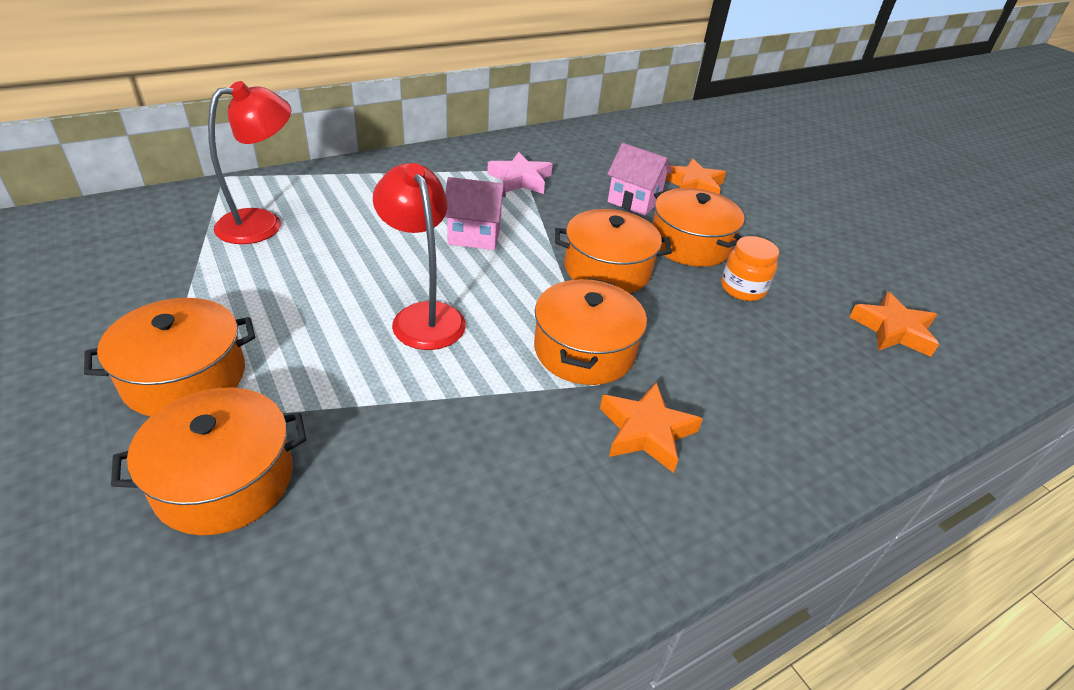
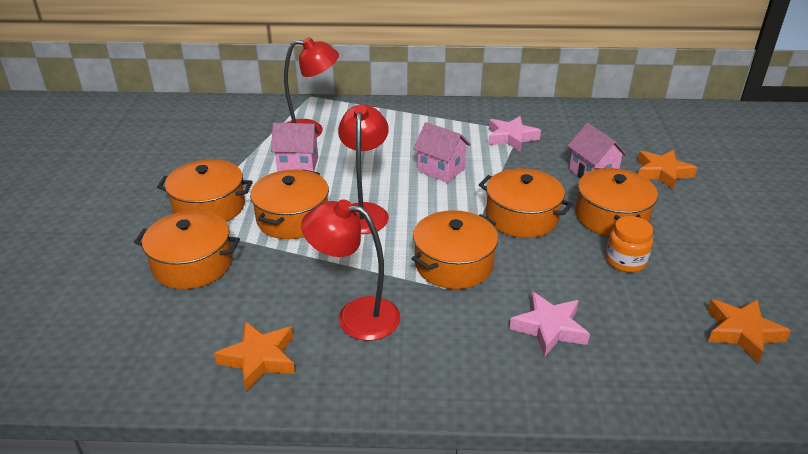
camera: 35 degrees right, 5 degrees down
(280, 275) = (298, 165): none -> pink house
(332, 355) = (293, 218): none -> orange pot
(527, 464) = (356, 316): none -> red lamp
(646, 431) = (451, 326): orange star -> orange star (259, 359)
(742, 391) = (549, 328): none -> pink star

